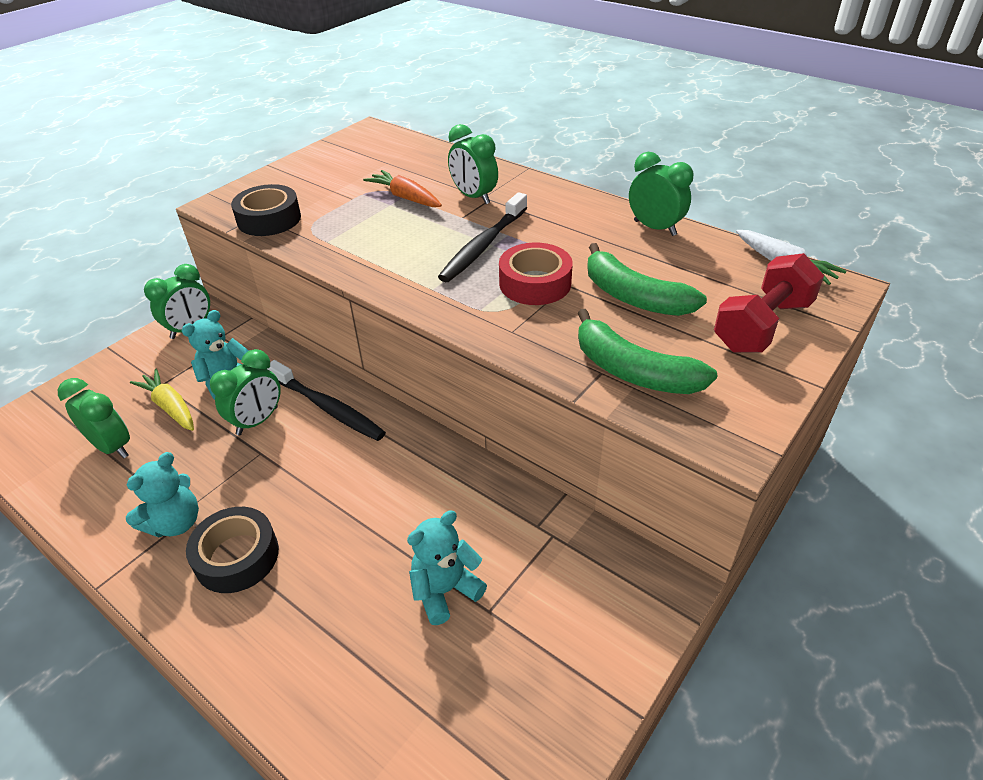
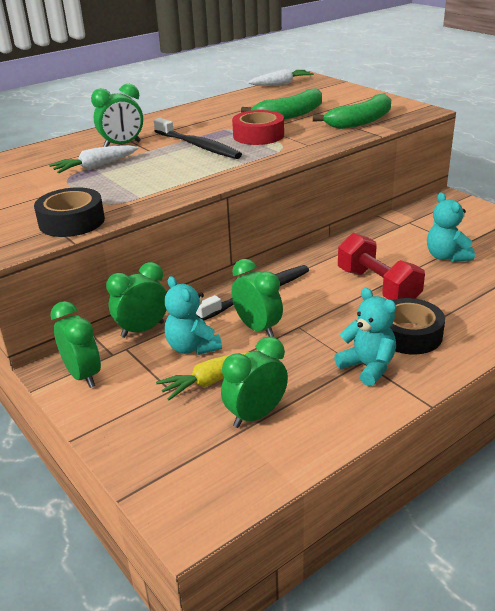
camera: 75 degrees left, 10 degrees down
(405, 197) = (95, 167): orange carrot -> white carrot
(654, 228) = (218, 103): green clock -> green clock (142, 330)
(762, 326) = (334, 94): red dumbbell -> red dumbbell (378, 286)

